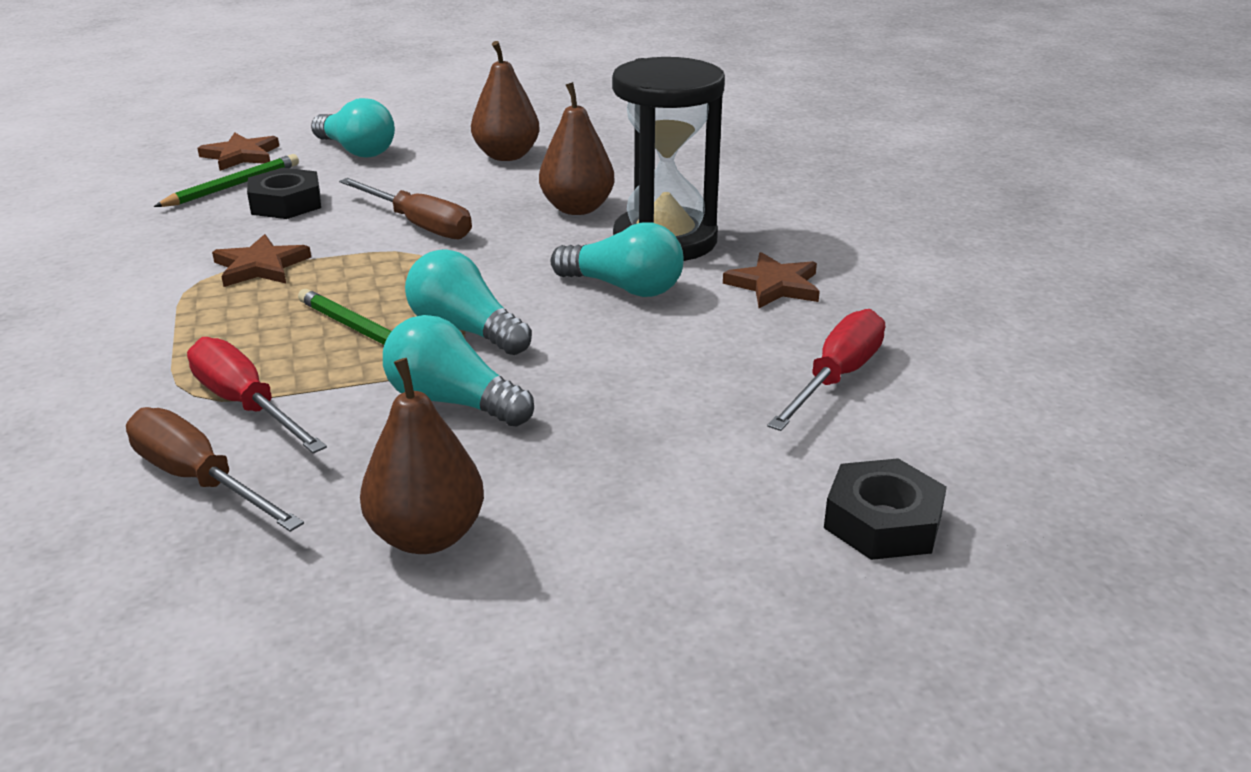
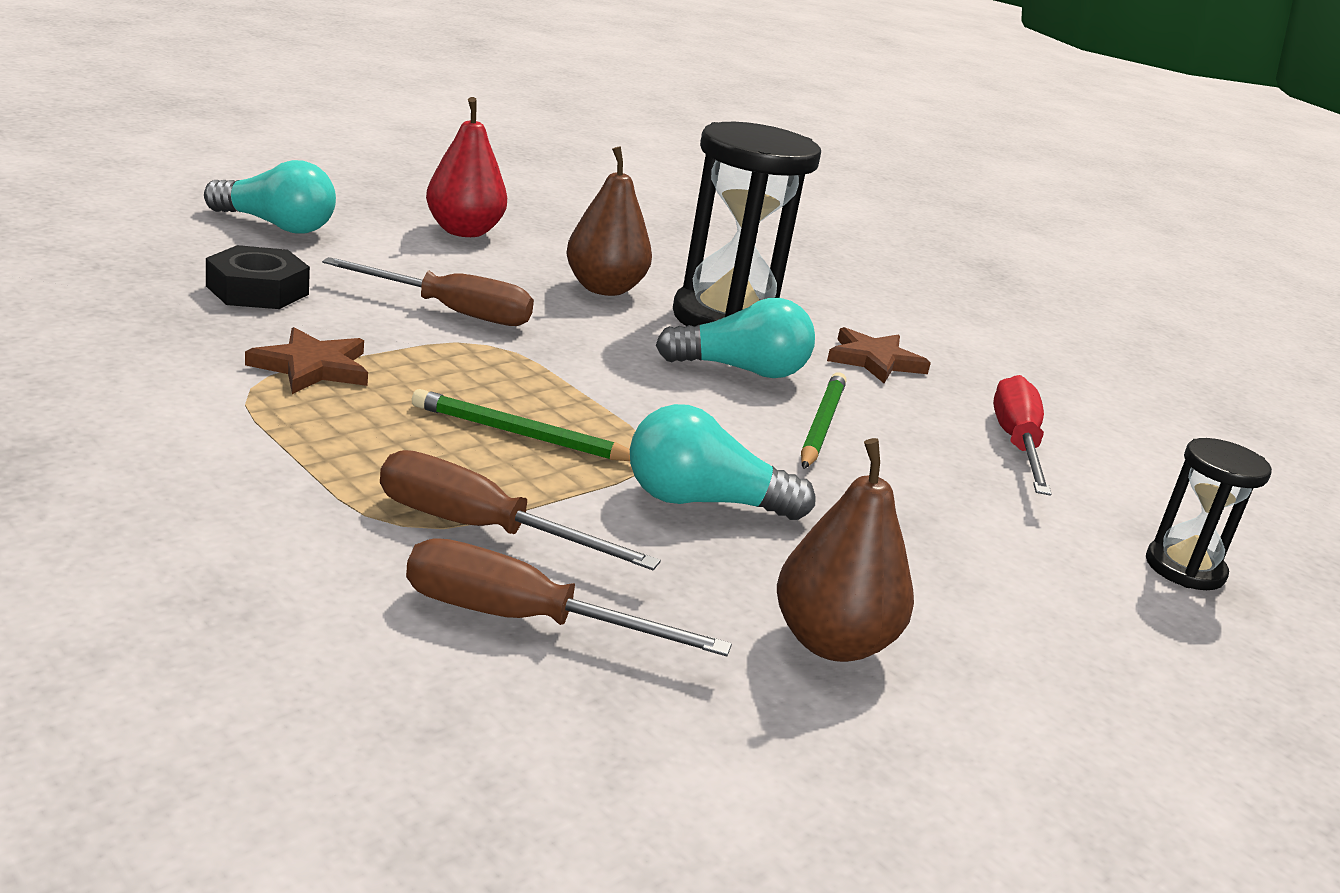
camera: 30 degrees left, 5 degrees down
(233, 186) = (160, 270): green pencil -> green pencil (821, 425)
(241, 156) = (127, 232): brown star -> none
(246, 405) = (480, 529): red screwdriver -> brown screwdriver
(465, 330) = (631, 425): turquoise light bulb -> none
(506, 156) = (464, 231): brown pear -> red pear
(883, 522) = (1184, 568): black nut -> black hourglass

